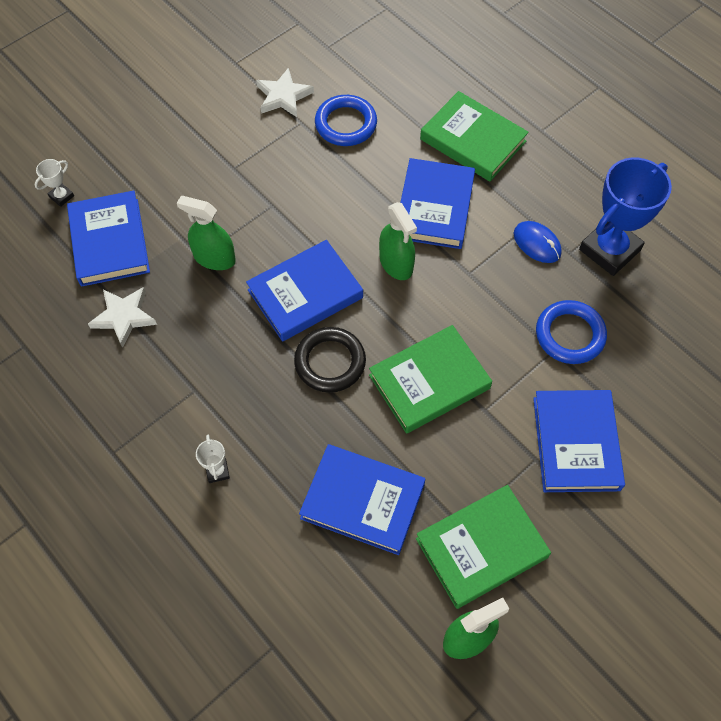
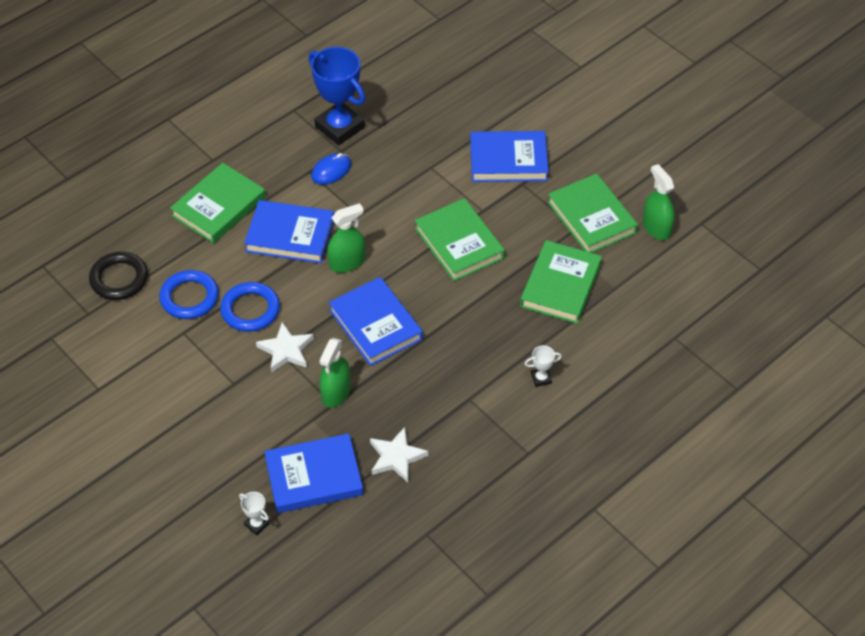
camera: 90 degrees left, 10 degrees down
(283, 96) = (149, 347): white star -> white star (286, 350)
(330, 362) = (442, 306): black ring -> black ring (119, 279)
(362, 501) = (560, 285): blue book -> green book
(570, 335) = (417, 157): blue ring -> blue ring (250, 310)

